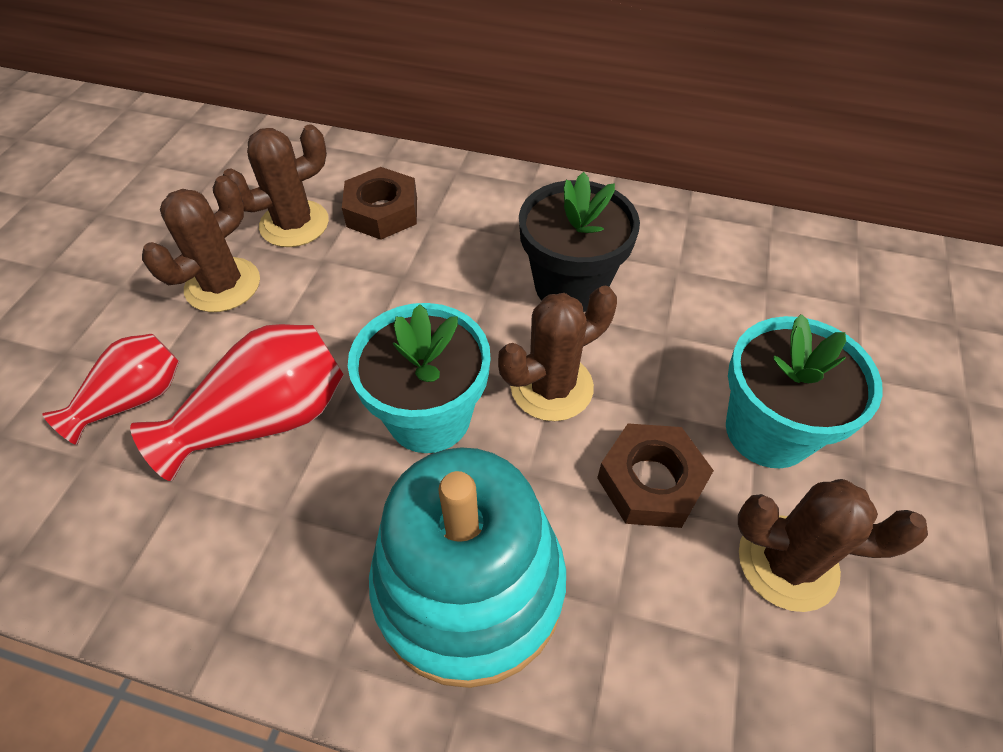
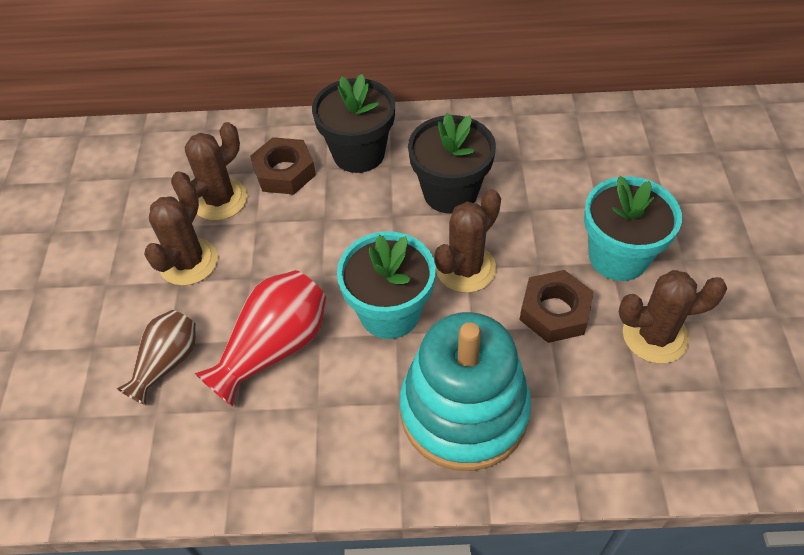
camera: 15 degrees left, 0 degrees up
(134, 399) = (167, 363): red vase -> brown vase
(478, 212) = (358, 153): none -> black flower pot

